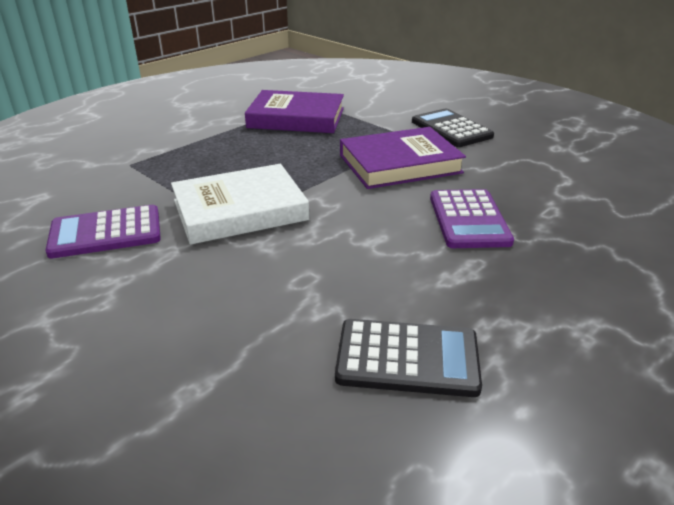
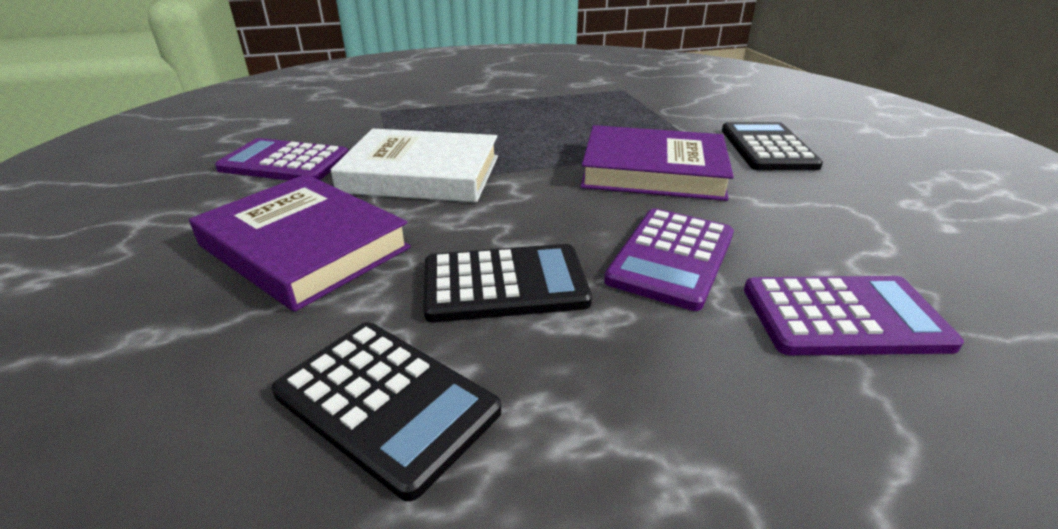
camera: 30 degrees right, 0 degrees up
(296, 118) = (588, 102): purple book -> purple book (304, 247)
(393, 268) = (504, 284): none -> black calculator
(579, 225) = (843, 316): none -> purple calculator

